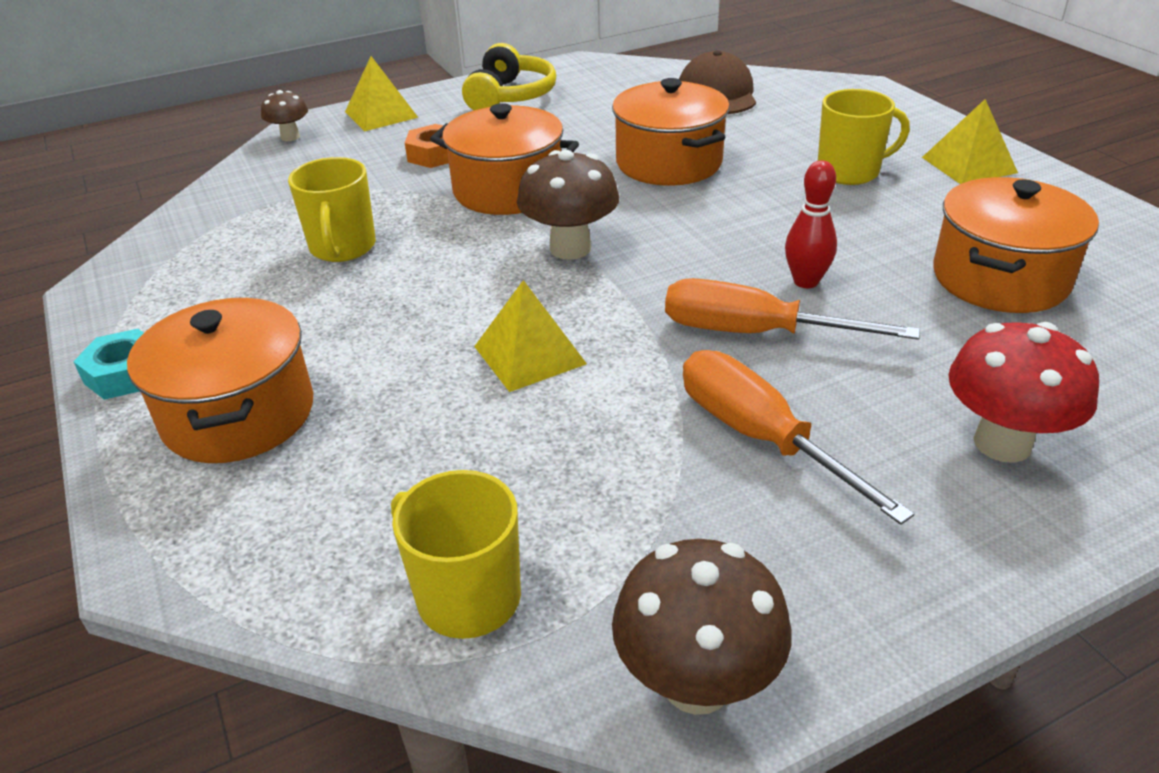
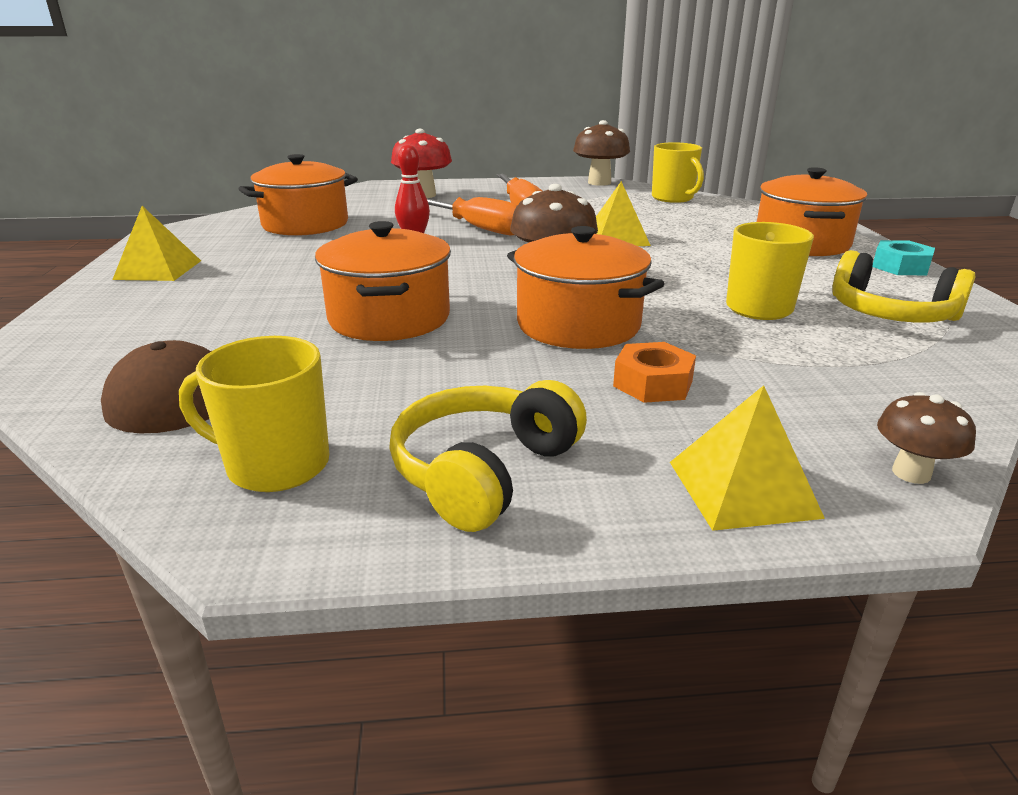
camera: 160 degrees left, 10 degrees down
(211, 268) = (890, 314): none -> yellow headphones
(849, 172) = (253, 282): yellow mug -> yellow mug (276, 465)

